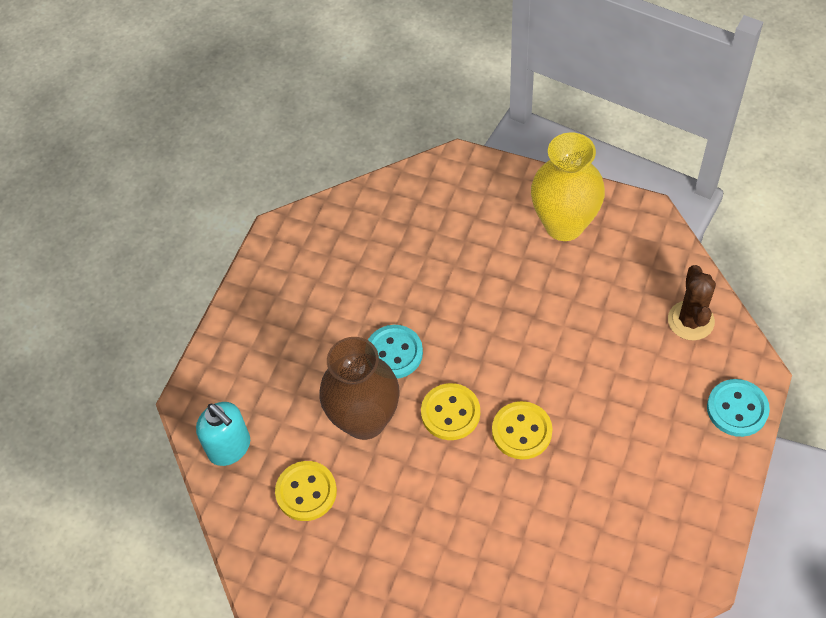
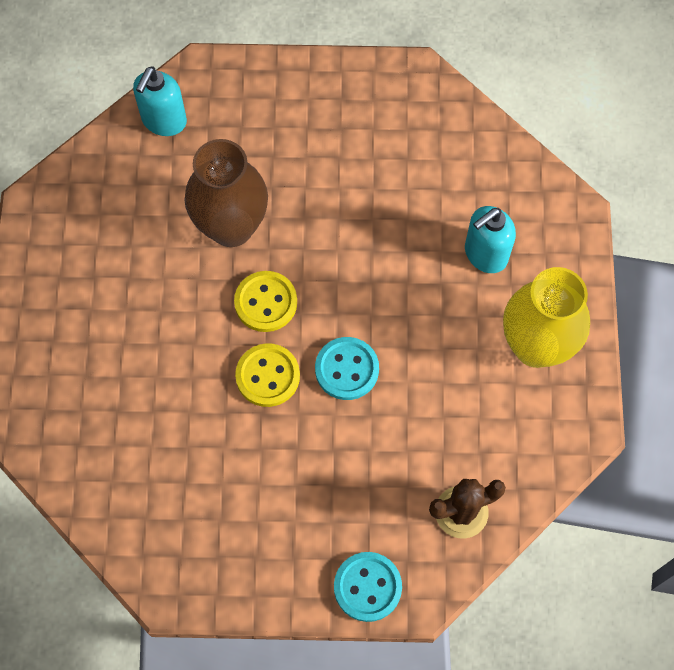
camera: 65 degrees right, 10 degrees up
(306, 492) = (140, 202): yellow button -> none
(394, 353) = (315, 228): turquoise button -> turquoise button (347, 369)
(470, 234) = (485, 254): none -> turquoise soap dispenser

